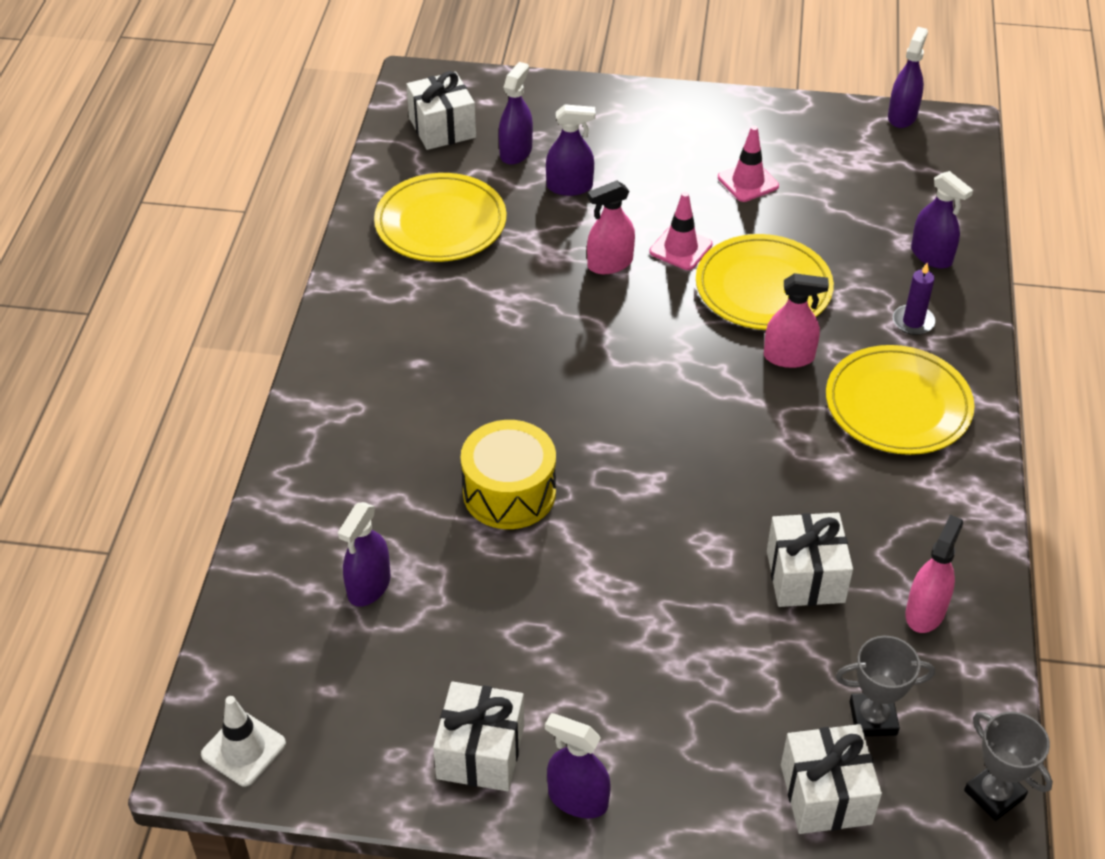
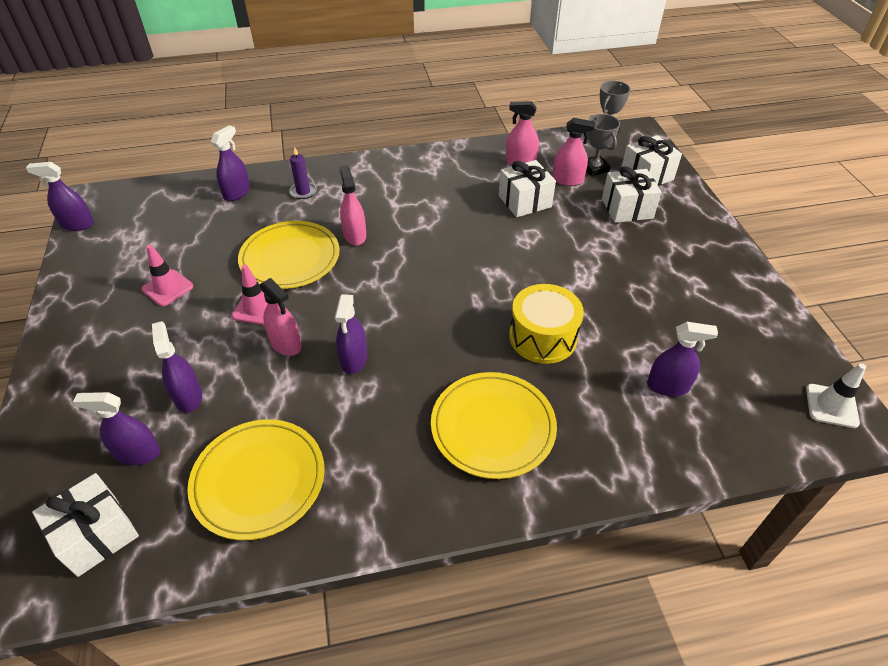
camera: 110 degrees left, 0 degrees up
(480, 752) = (731, 295): white gift -> white gift (627, 208)
(578, 799) = (722, 251): purple spray bottle -> purple spray bottle (354, 359)
(848, 660) = (567, 180): none -> pink spray bottle
(898, 405) = (378, 188): yellow plate -> yellow plate (493, 427)

